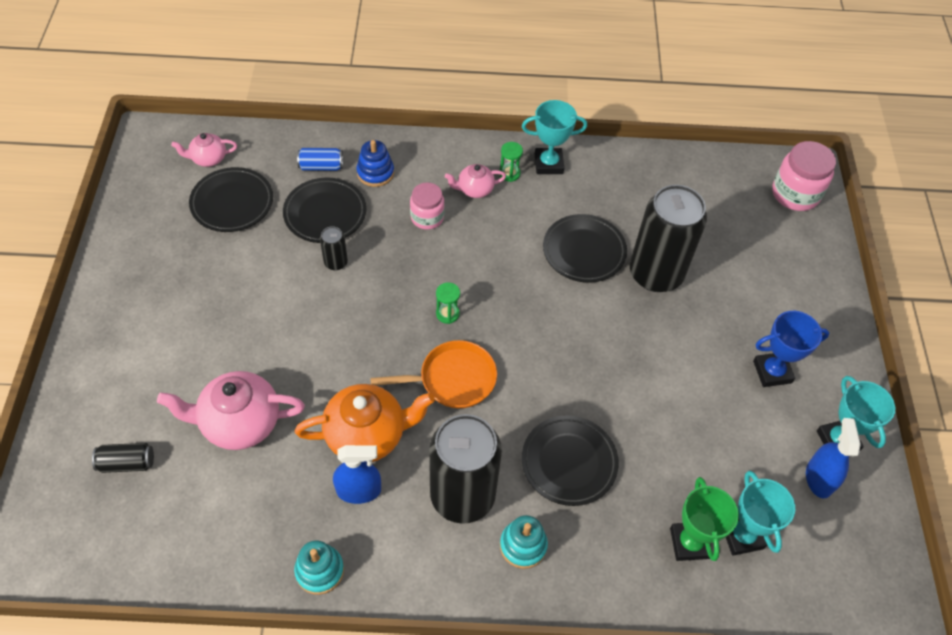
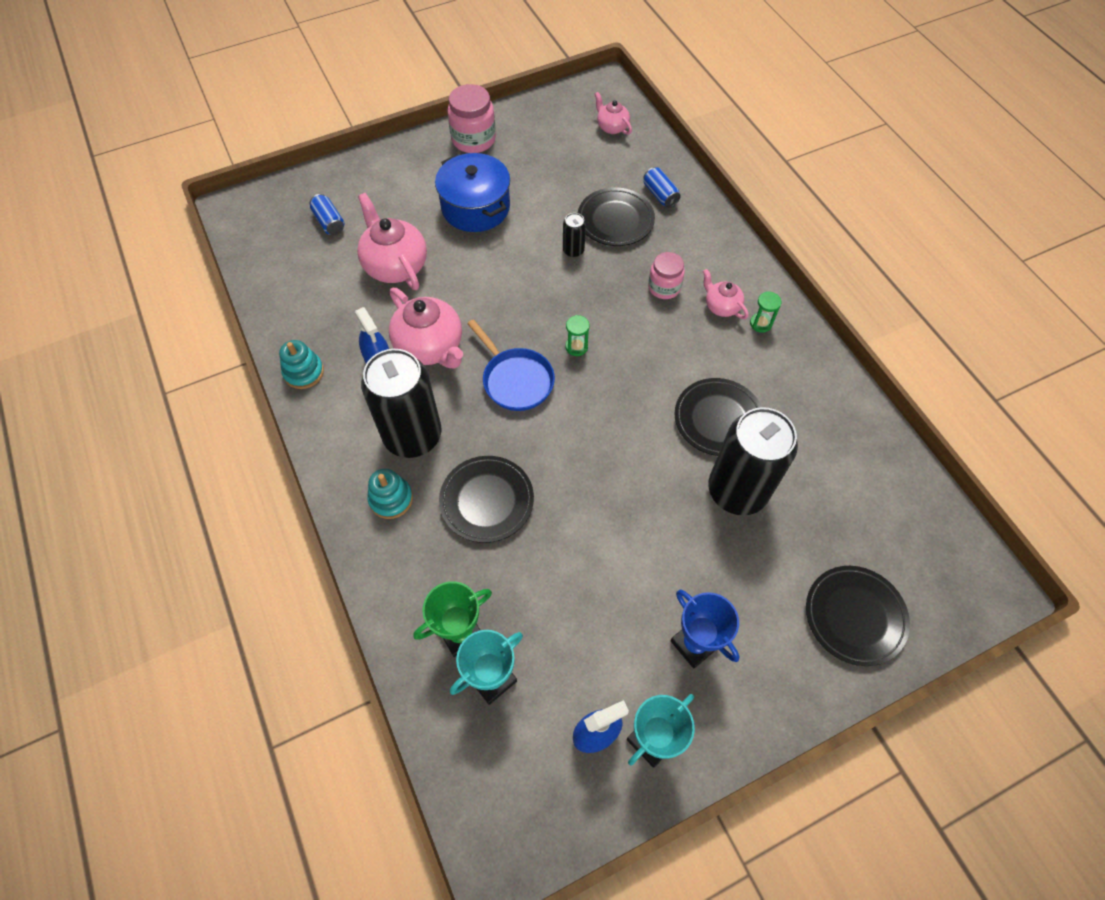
camera: 65 degrees right, 5 degrees up
(127, 463) = (329, 222): black can -> blue can
(218, 316) = (475, 207): none -> blue pot
(232, 203) = (581, 162): black plate -> black plate (854, 616)
(367, 435) = (430, 347): orange teapot -> pink teapot
(375, 173) = (682, 231): blue stacking toy -> none
(452, 379) = (515, 380): orange pan -> blue pan
(548, 164) = (797, 348): turquoise trophy -> none
(795, 194) = (949, 587): pink jar -> pink jar (473, 139)

